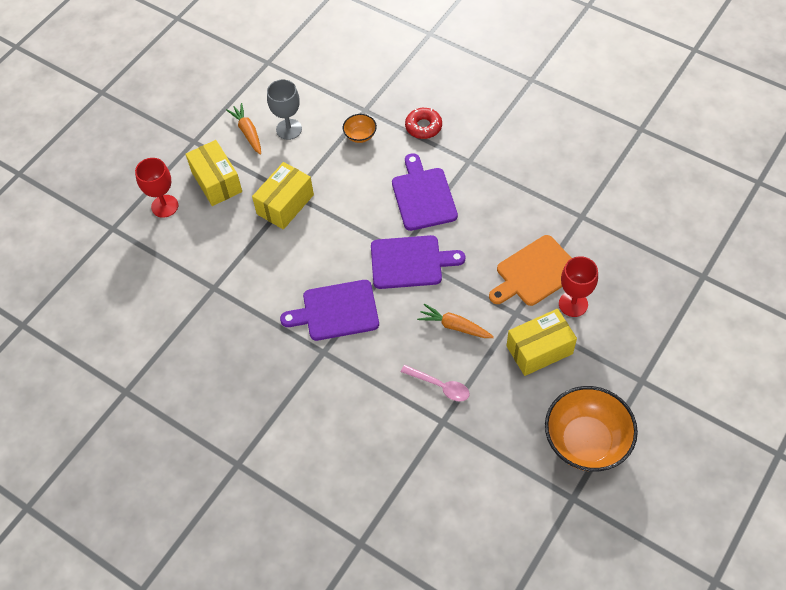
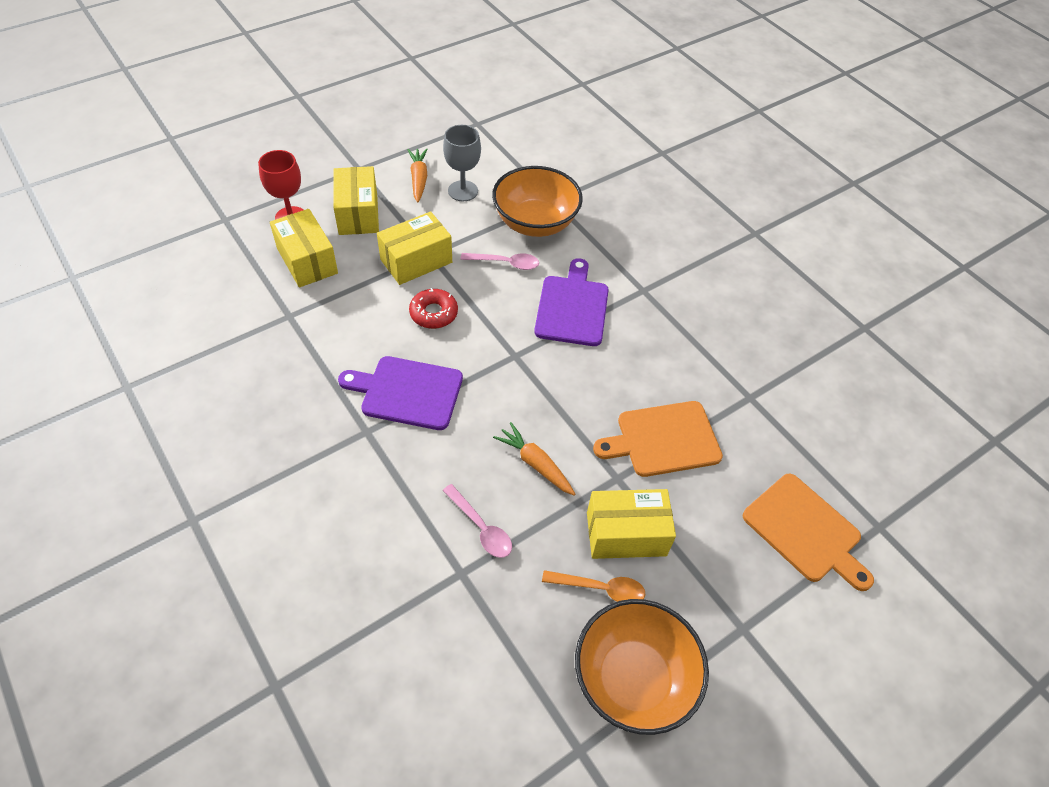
camera: 15 degrees right, 5 degrees down
(200, 238) = (307, 261): none -> yellow box
(355, 179) = (505, 263): none -> pink spoon
(360, 135) = (535, 223): orange bowl -> orange bowl, size x2.19
(410, 262) = (520, 371): purple cutting board -> none
(423, 127) = (609, 238): red donut -> red donut (433, 313)
(539, 393) = (600, 588): none -> orange spoon
(573, 304) = (694, 495): red goblet -> none
(656, 299) = (805, 531): none -> orange cutting board

